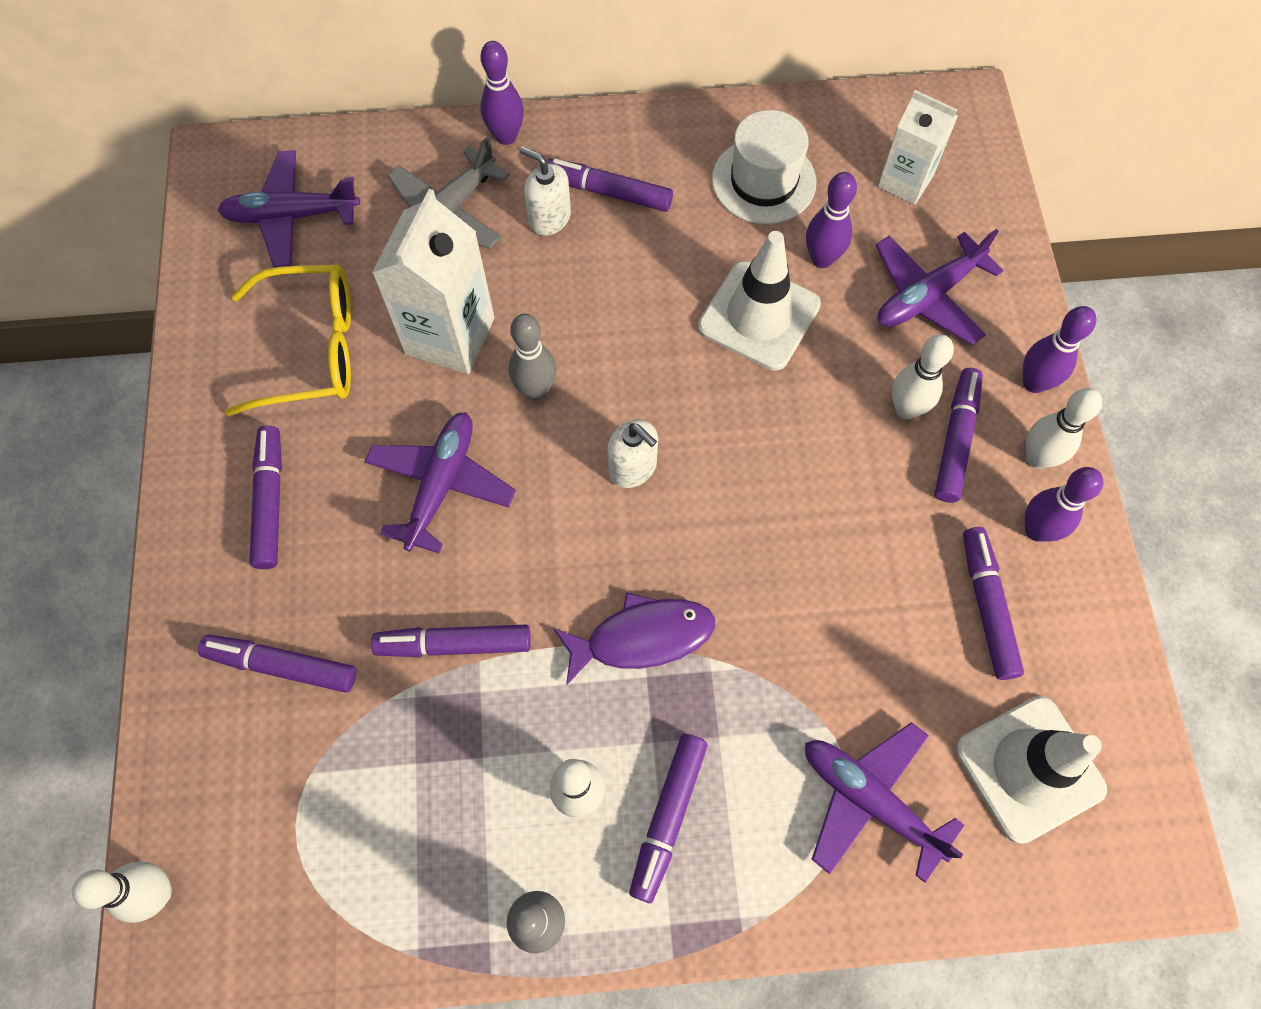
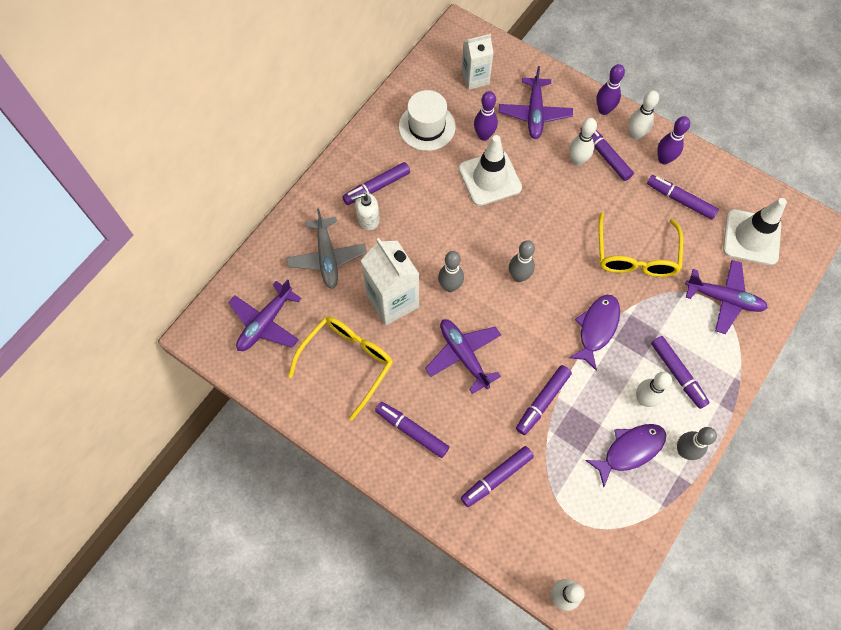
camera: 50 degrees left, 0 degrees up
(474, 832) = (630, 450): none -> purple fish
(506, 136) = (308, 205): purple bowling pin -> none
(633, 467) = (519, 276): white soap dispenser -> grey bowling pin
(822, 606) = (635, 255): none -> yellow glasses
(870, 800) = (723, 299): purple plane -> purple plane turned 150 degrees counterclockwise

